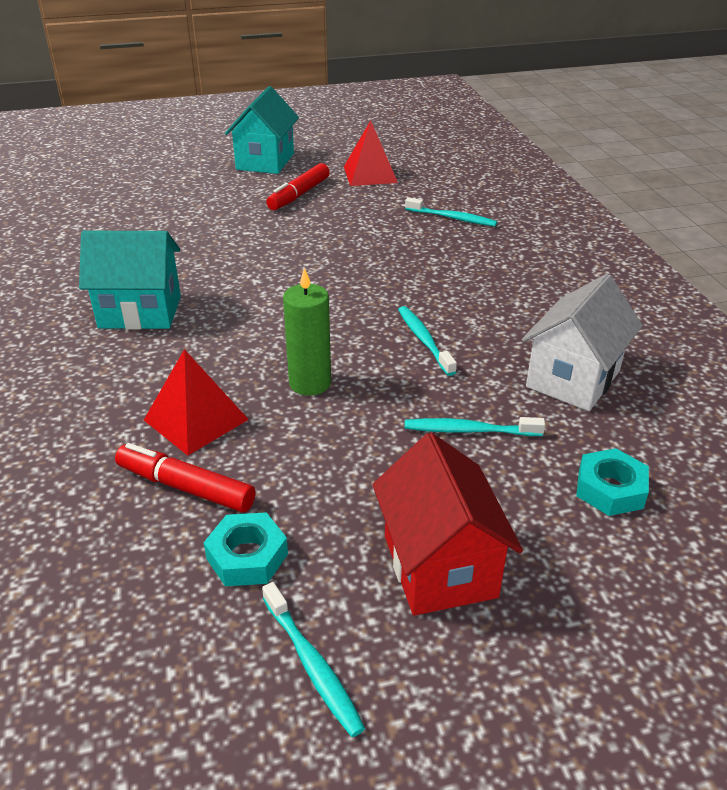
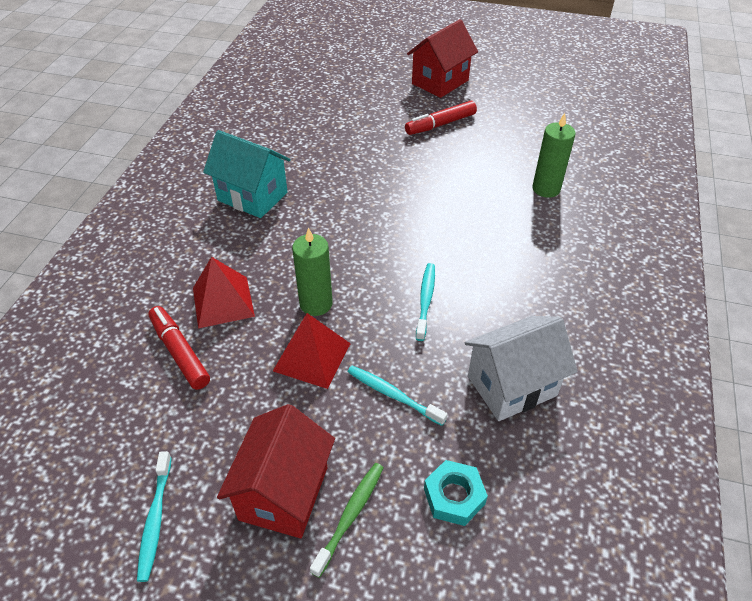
camera: 30 degrees right, 10 degrees up
(247, 556) = (176, 422): turquoise nut -> none
(265, 161) = (440, 82): turquoise house -> red house
(370, 174) = (513, 120): red pyramid -> red pyramid (312, 357)
(452, 218) = (546, 189): turquoise toothbrush -> green candle
(529, 553) = (350, 516): none -> green toothbrush

